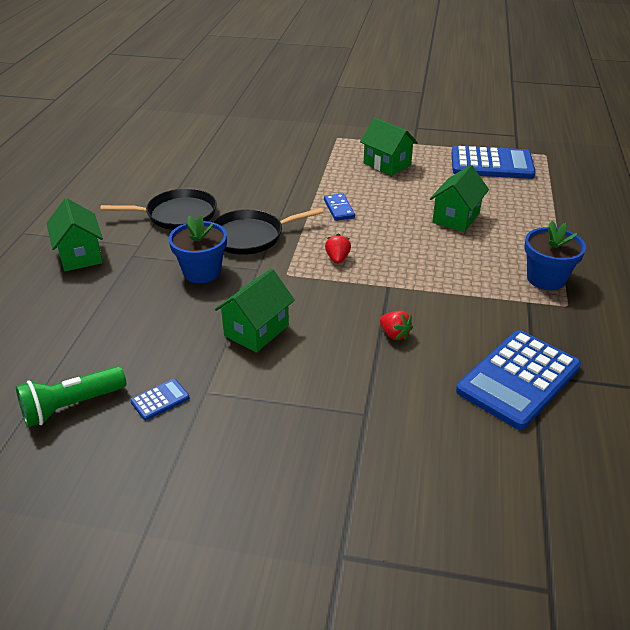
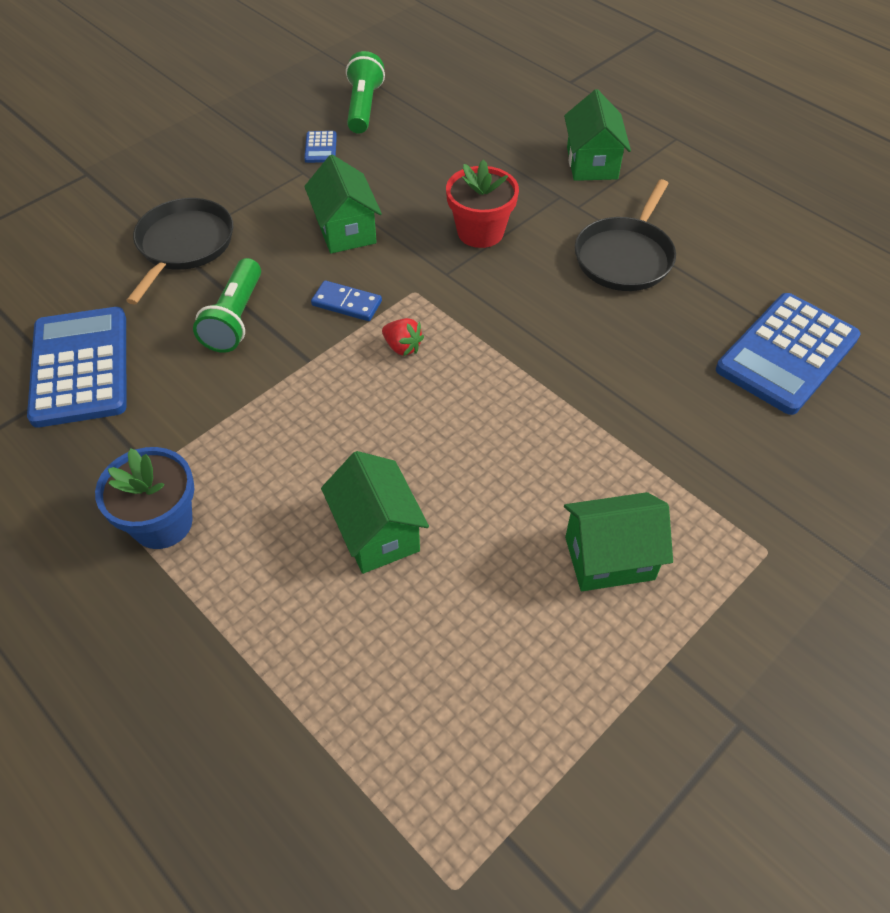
camera: 125 degrees right, 15 degrees up
(80, 255) = (592, 163): green house -> green house turned 75 degrees clockwise
(202, 272) = (480, 232): blue flower pot -> red flower pot
(251, 236) = (519, 297): black pan -> black pan (183, 245)
(339, 209) = (515, 412): blue domino -> blue domino (347, 303)
(394, 334) = (235, 318): red strawberry -> green flashlight
(491, 164) = (492, 734): blue calculator -> blue calculator (787, 354)

